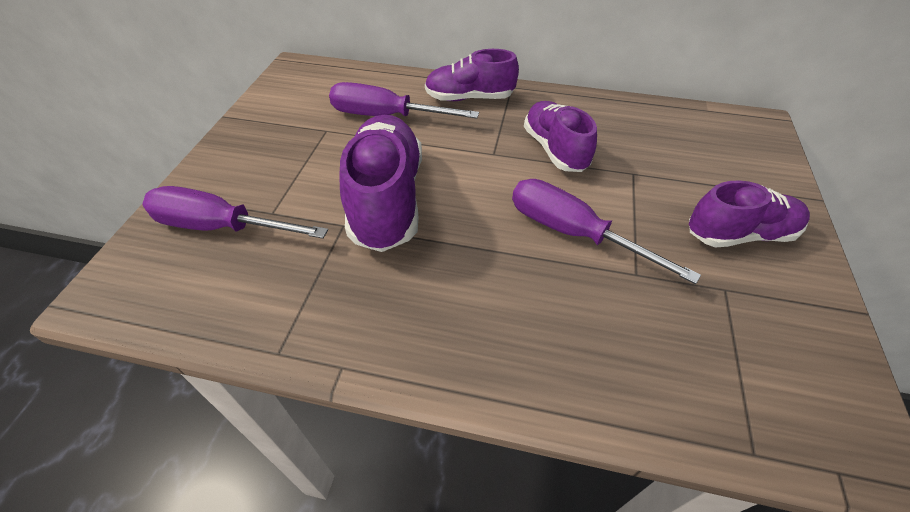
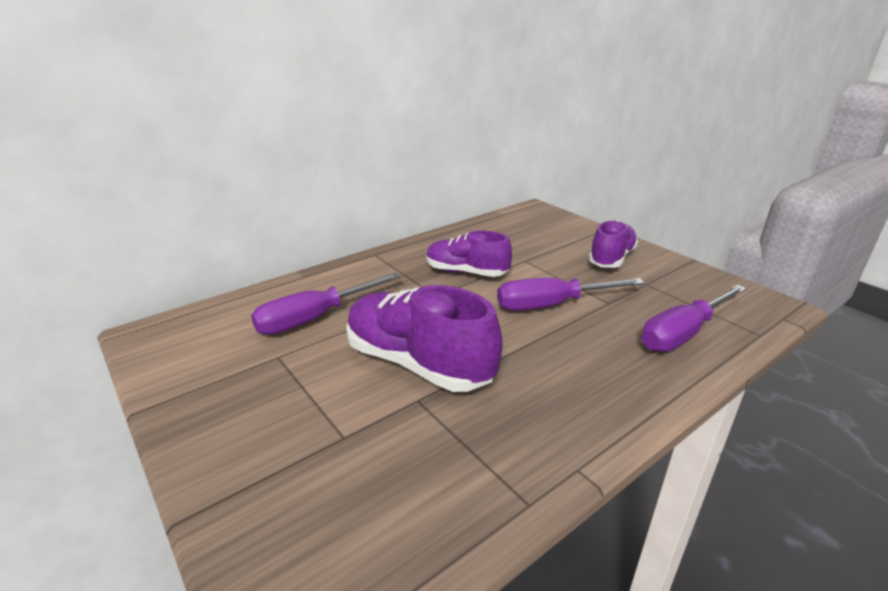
camera: 50 degrees left, 20 degrees down
(220, 227) = (316, 482): purple screwdriver -> purple screwdriver (683, 333)
(469, 98) = (358, 274): purple shoe -> none

